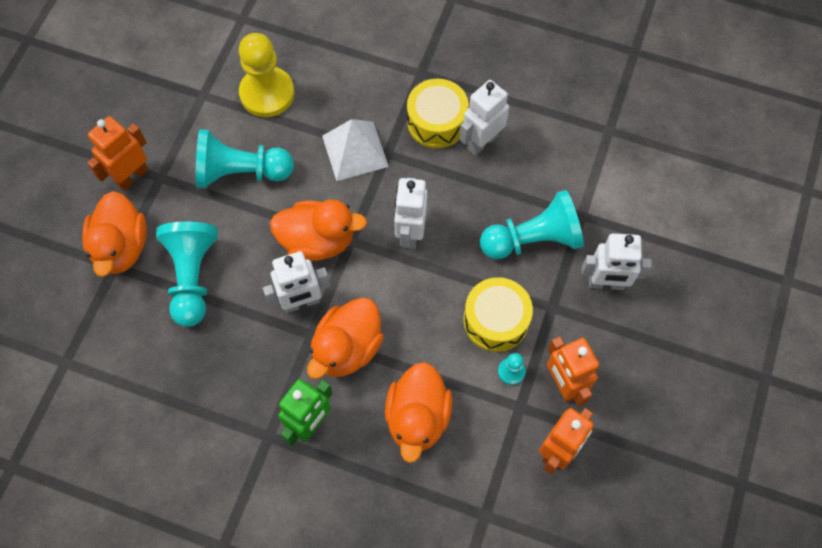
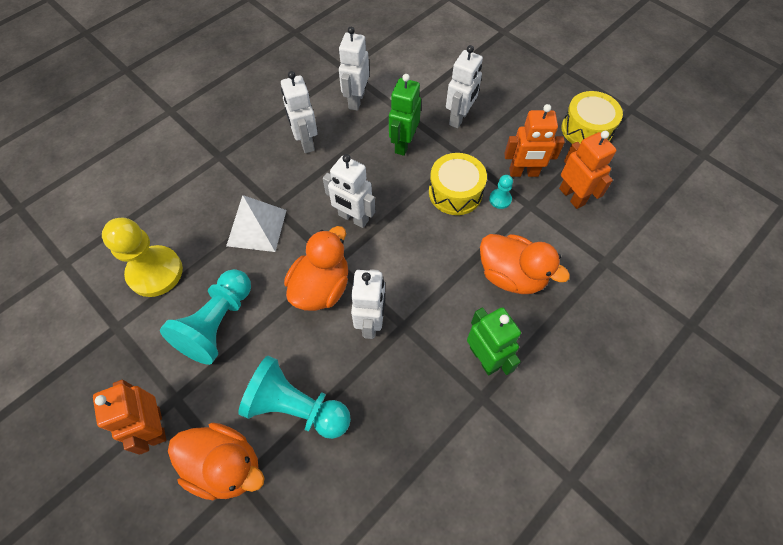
camera: 65 degrees left, 5 degrees down
(347, 348) = (429, 303): orange duck -> none
(436, 122) = (269, 163): yellow drum -> yellow drum (586, 129)
(533, 239) = (403, 144): turquoise pawn -> green robot
(568, 163) = (356, 100): none -> white robot

